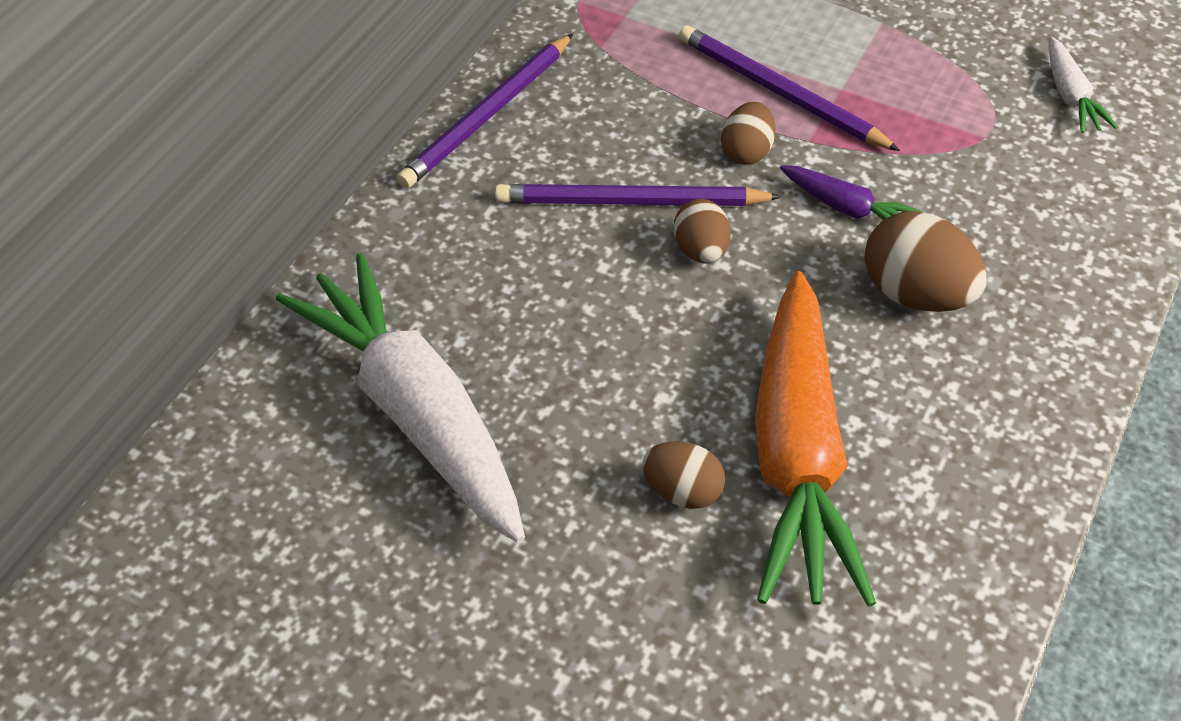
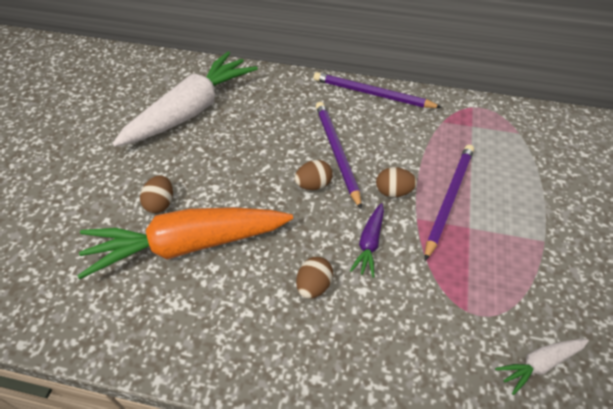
camera: 75 degrees right, 0 degrees up
(915, 294) = (314, 286): brown egg -> brown egg, size x0.61

